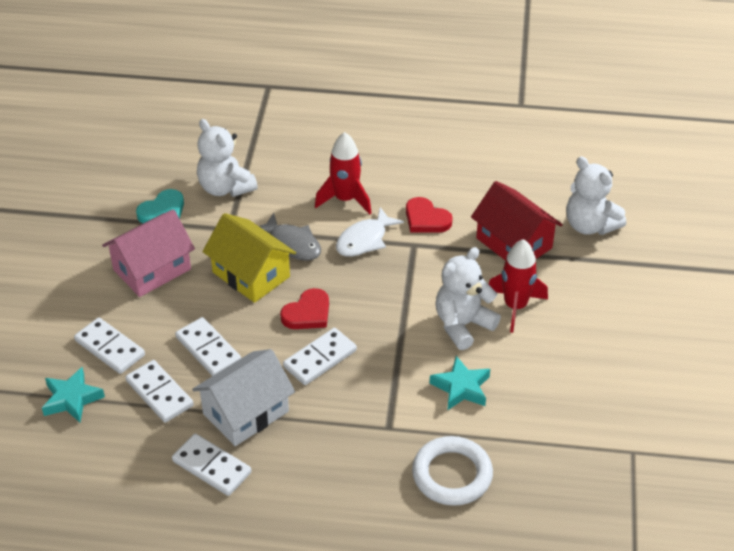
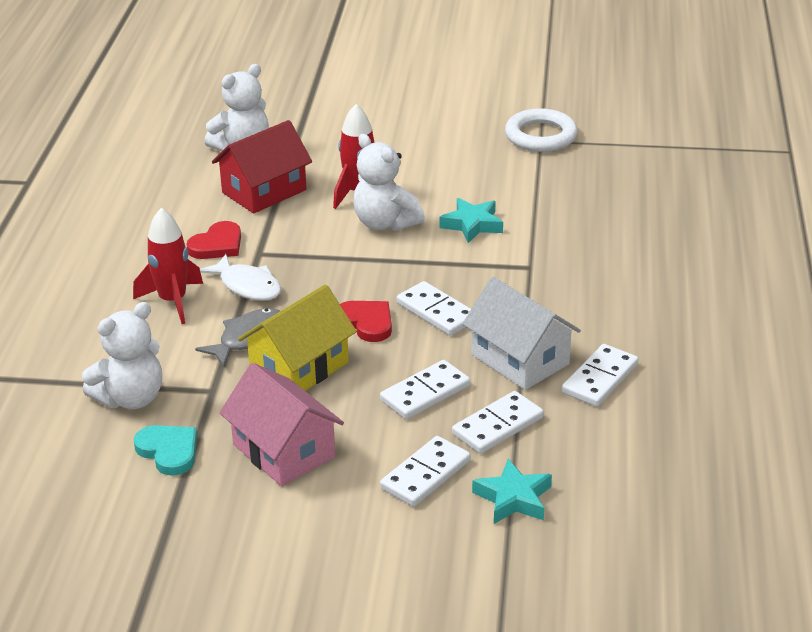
camera: 90 degrees left, 10 degrees down
(452, 475) = (583, 231): white ring -> white ring (540, 136)

